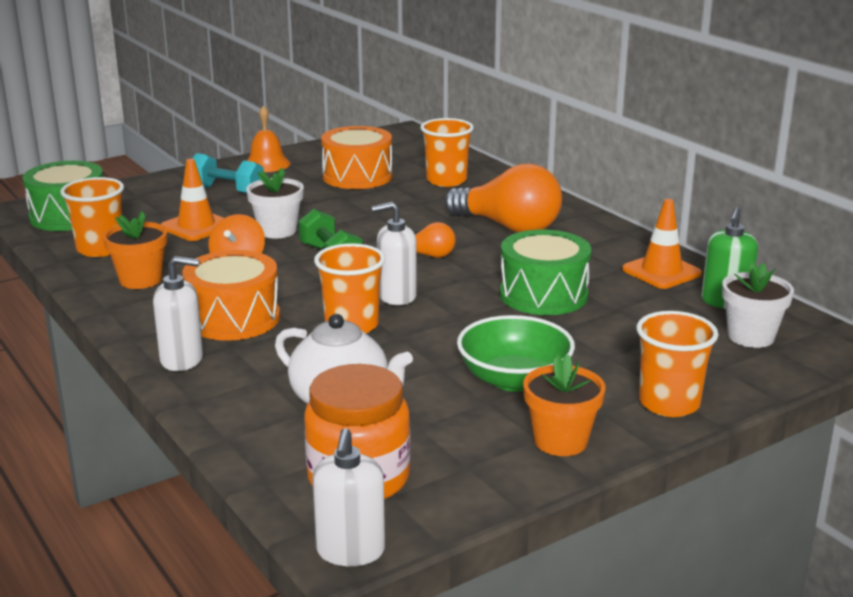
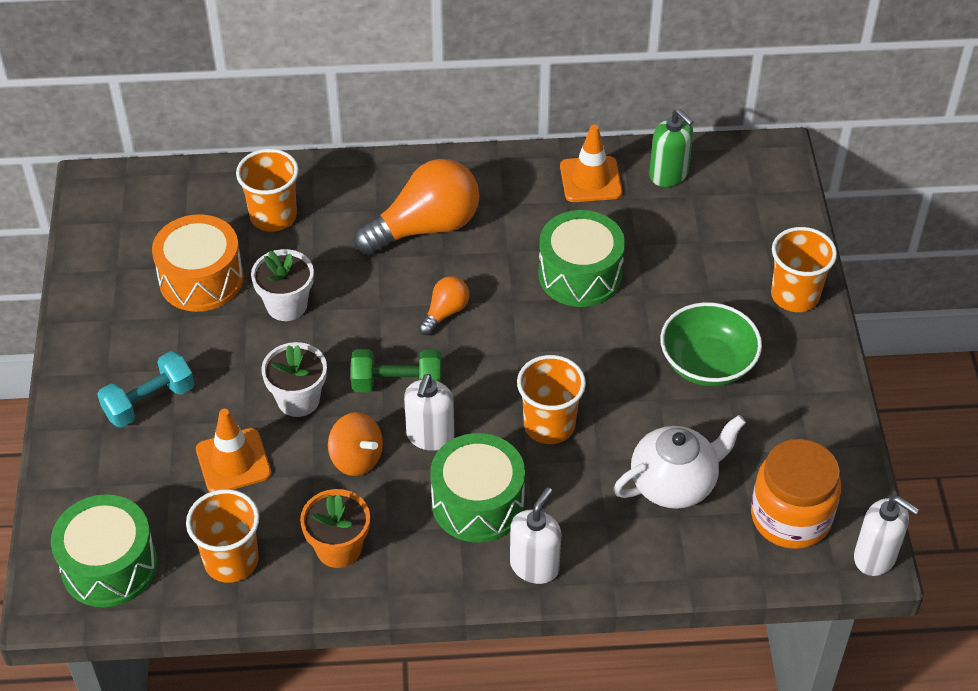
camera: 60 degrees left, 25 degrees up
(234, 318) = (477, 503): orange drum -> green drum
(267, 164) = (95, 339): orange bell -> none
(396, 296) = (514, 371): white soap dispenser -> white soap dispenser (430, 436)
(560, 441) = (808, 381): orange flower pot -> none
(750, 336) = (731, 194): white flower pot -> white flower pot (286, 305)

